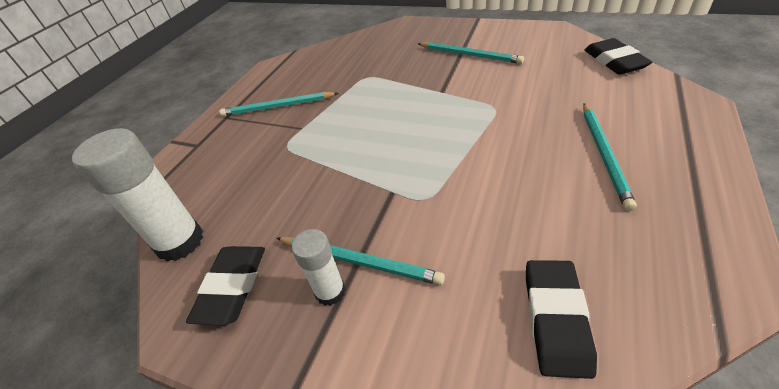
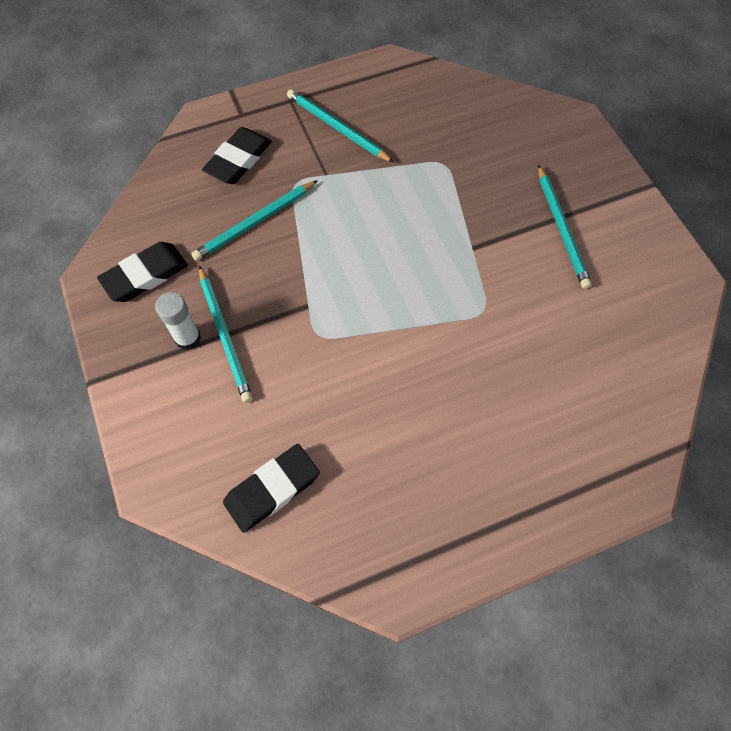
camera: 40 degrees right, 20 degrees up
(180, 242) = (150, 206): white glue stick -> none
(604, 155) = (482, 438): turquoise pencil -> turquoise pencil (255, 222)
(614, 61) = (664, 374): black eraser -> black eraser (238, 160)

